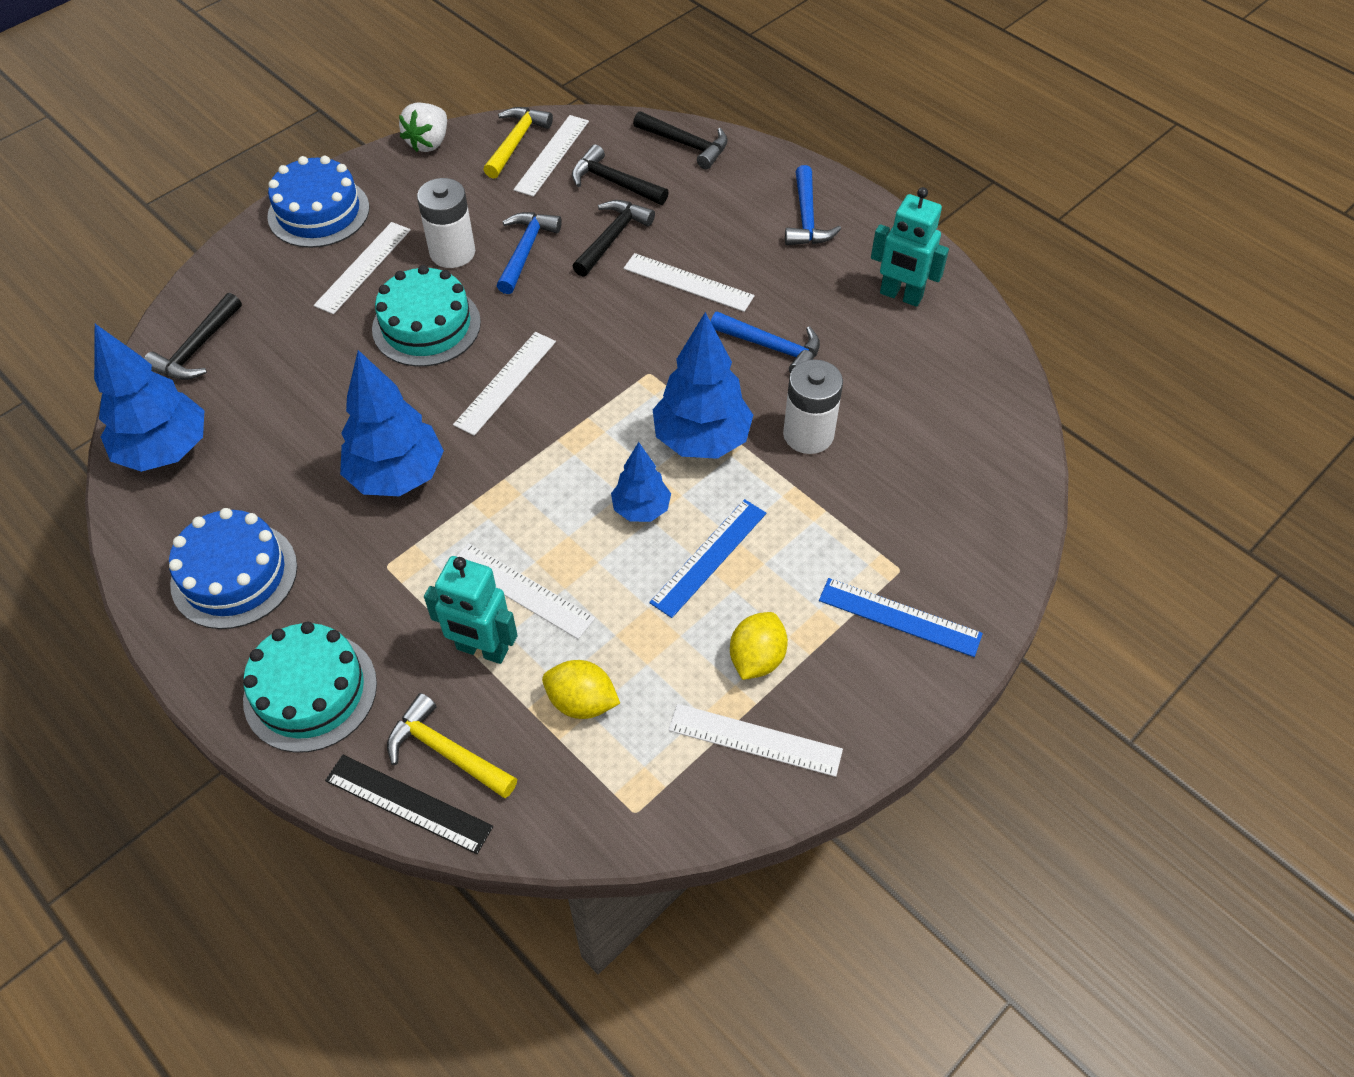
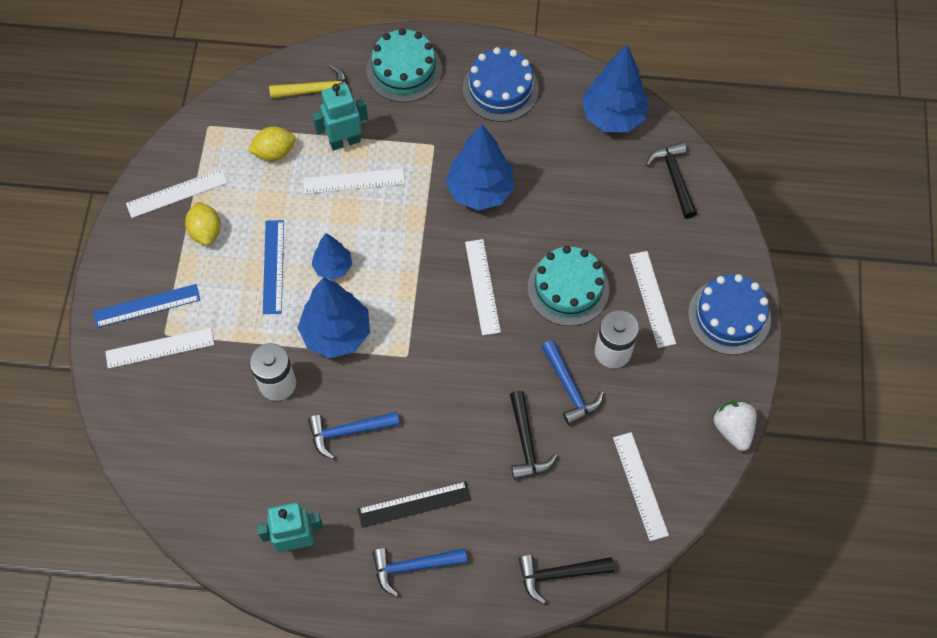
camera: 140 degrees right, 10 degrees up
(408, 803) = (311, 61): black ruler -> black ruler (414, 504)
(516, 142) = (676, 478): yellow hammer -> none
(614, 182) = (573, 494): black hammer -> none
(688, 282) = (444, 443): white ruler -> white ruler (160, 348)
(806, 218) = (413, 566): blue hammer -> blue hammer turned 60 degrees counterclockwise

